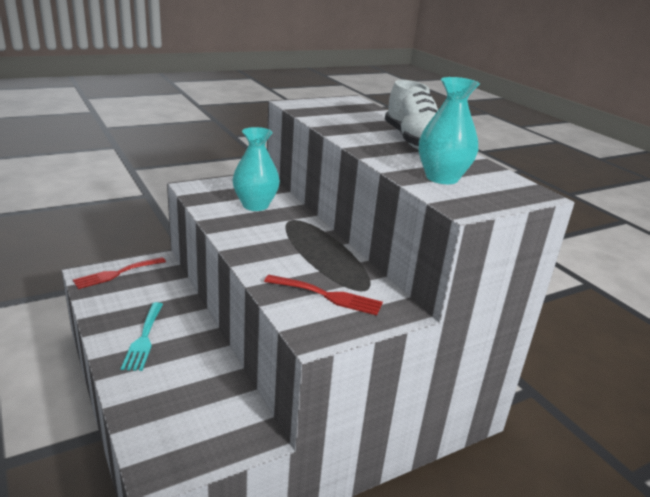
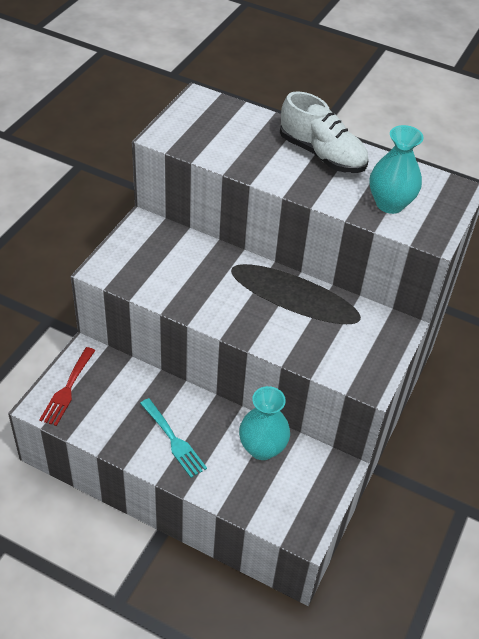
camera: 35 degrees left, 20 degrees up
(255, 205) = (184, 265): turquoise vase -> turquoise vase (262, 448)
(328, 296) = (343, 341): red fork -> none

